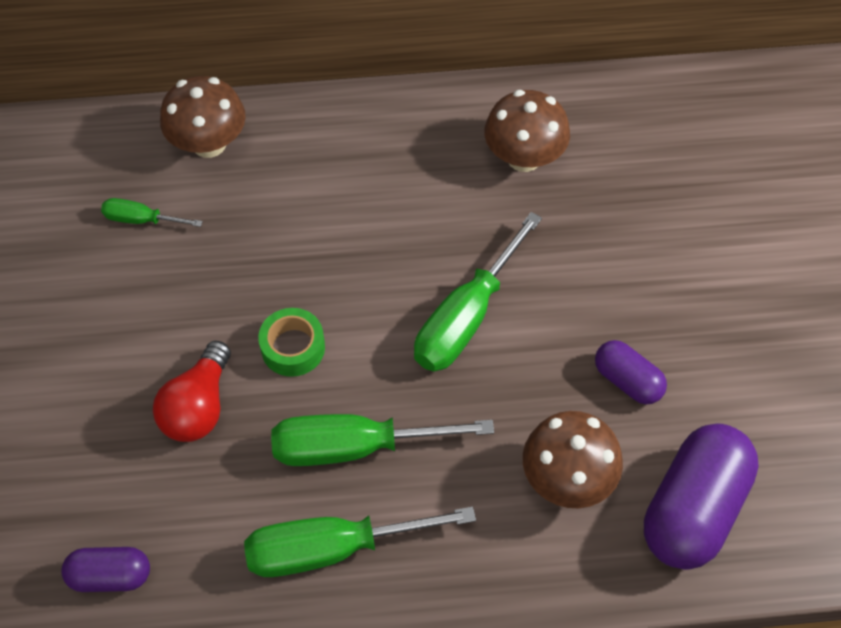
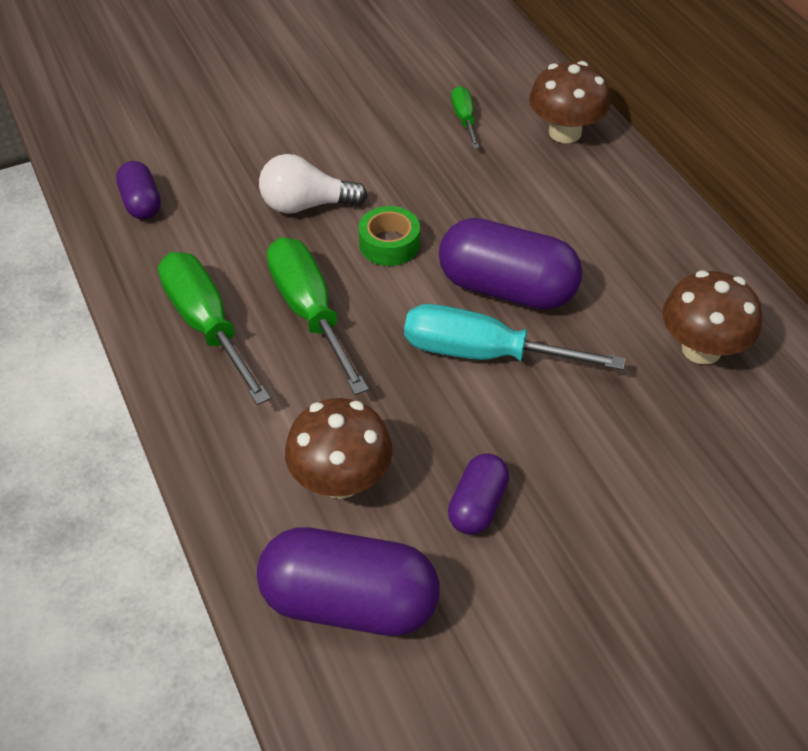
camera: 70 degrees right, 10 degrees down
(198, 406) = (306, 205): red light bulb -> white light bulb
(396, 270) = (507, 288): none -> purple capsule
(466, 317) = (483, 353): green screwdriver -> turquoise screwdriver

